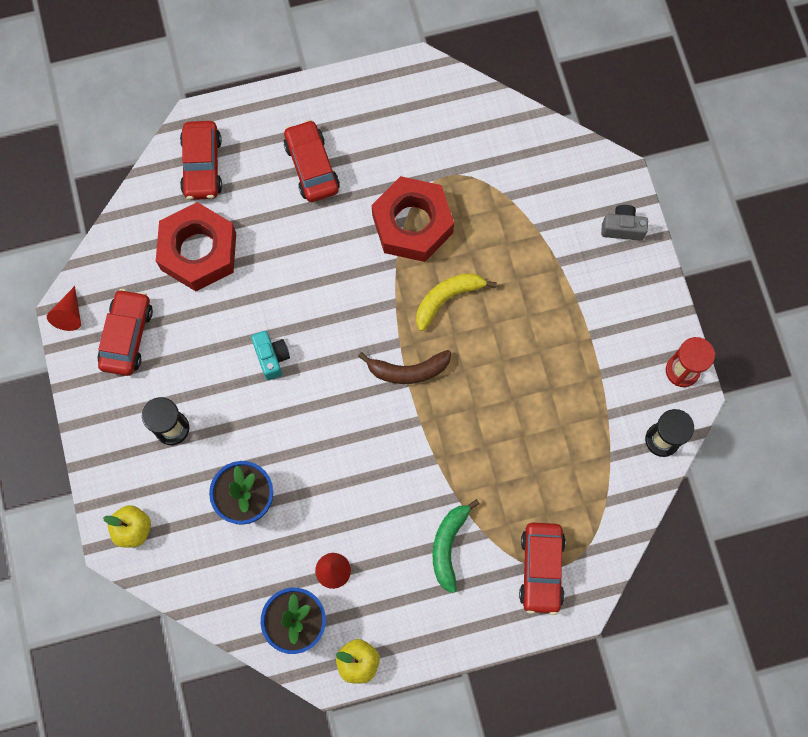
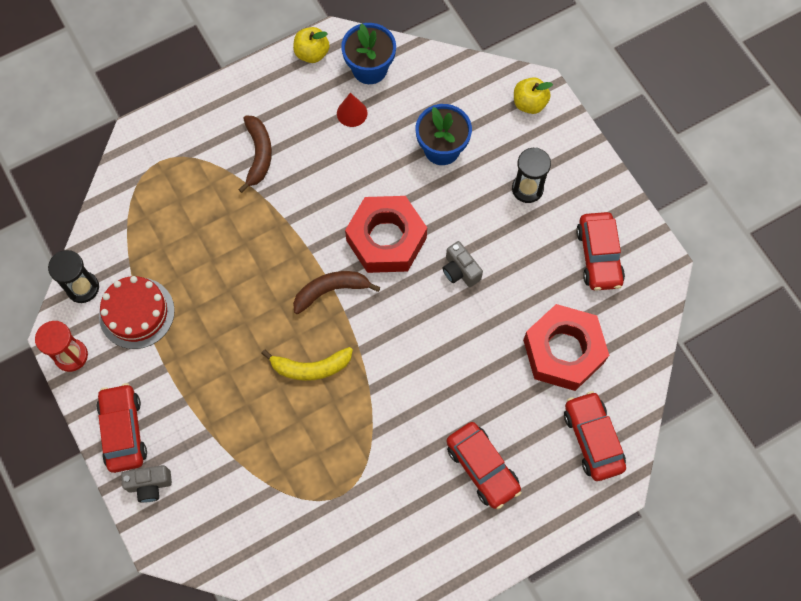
camera: 165 degrees right, 5 degrees down
(69, 314) = (659, 262): red cone -> none
(271, 357) = (460, 271): turquoise camera -> grey camera
(412, 224) = (363, 433): red nut -> red nut (386, 239)
(447, 298) = (310, 367): yellow banana -> yellow banana turned 45 degrees clockwise
(448, 545) = (258, 155): green banana -> brown banana
(541, 569) = (175, 156): red car -> red car (124, 431)
(610, 398) = (136, 313): none -> red cake

